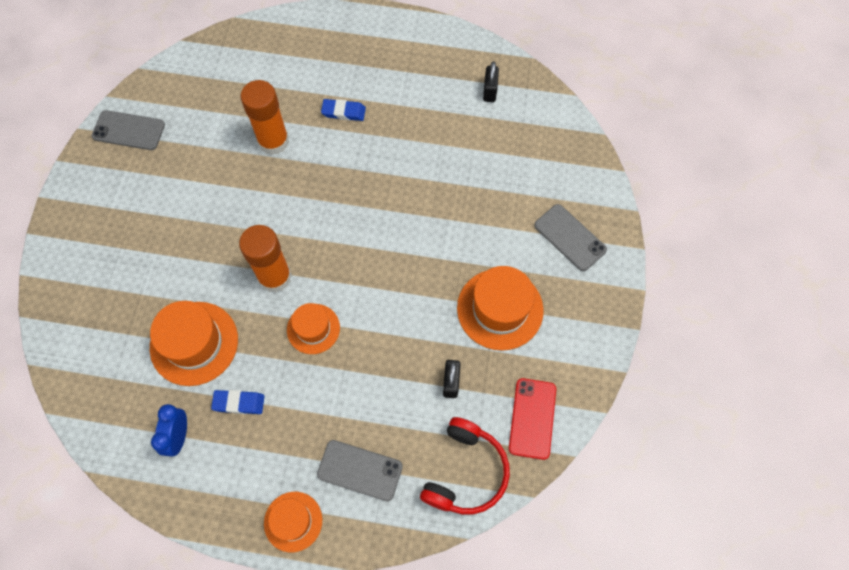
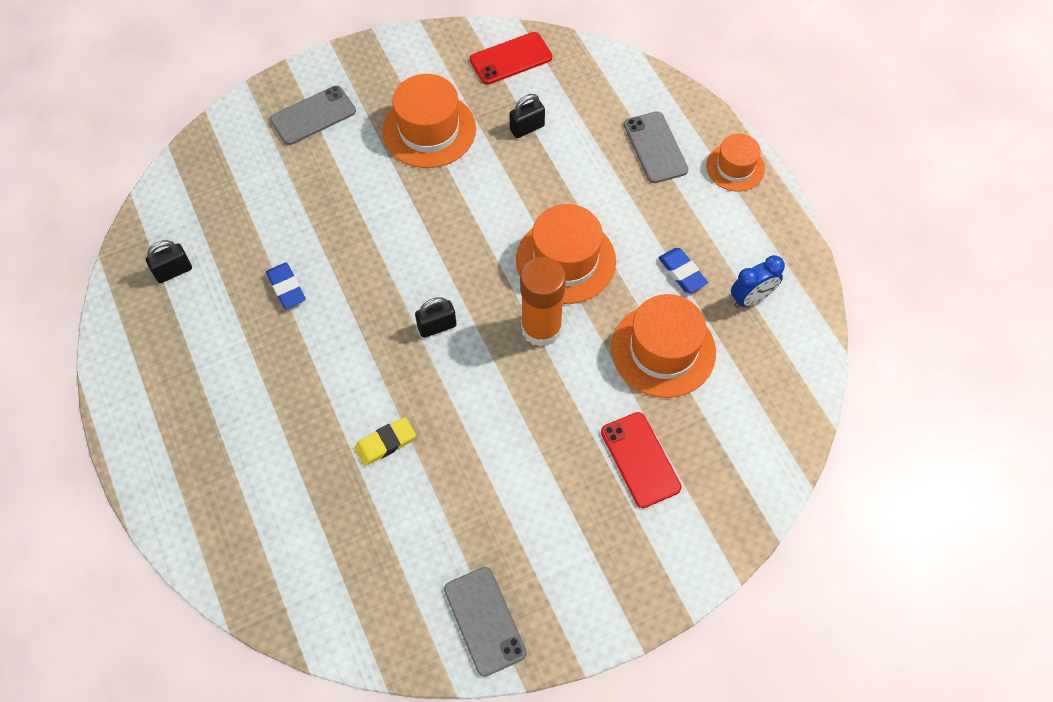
camera: 125 degrees left, 5 degrees down
(138, 273) = (640, 459): none -> red phone
(273, 141) = (385, 443): orange glue stick -> yellow eraser
(313, 329) = (565, 260): orange hat -> orange hat, size x1.64
(328, 215) = (437, 326): none -> black padlock
(343, 112) = (296, 397): blue eraser -> blue eraser (286, 288)
(465, 472) = (593, 78): red headphones -> none
(570, 237) = (313, 115): grey phone -> grey phone turned 45 degrees clockwise

